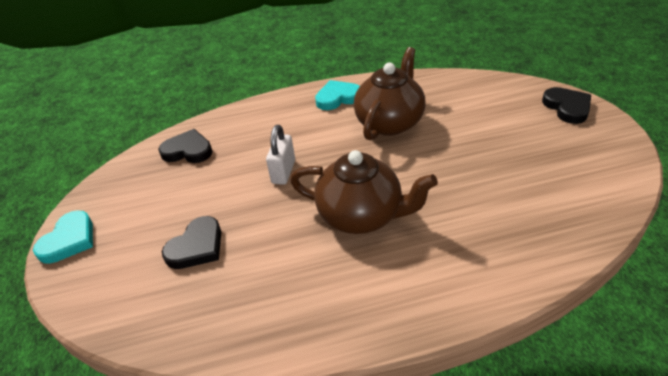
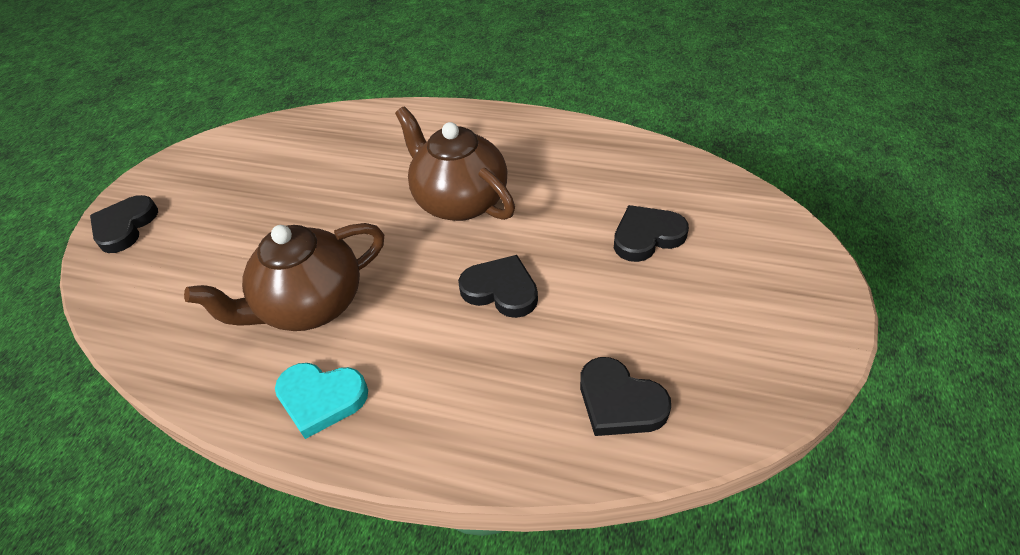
camera: 150 degrees left, 5 degrees up
(69, 240) = (816, 310): turquoise heart -> none
(283, 172) = (501, 290): white padlock -> black heart

